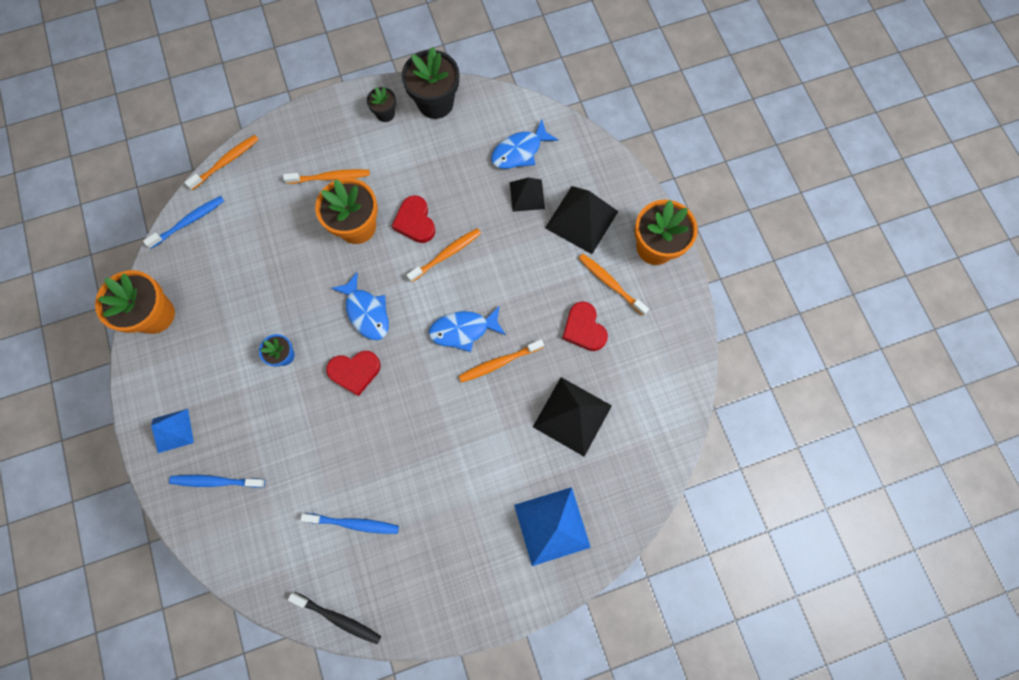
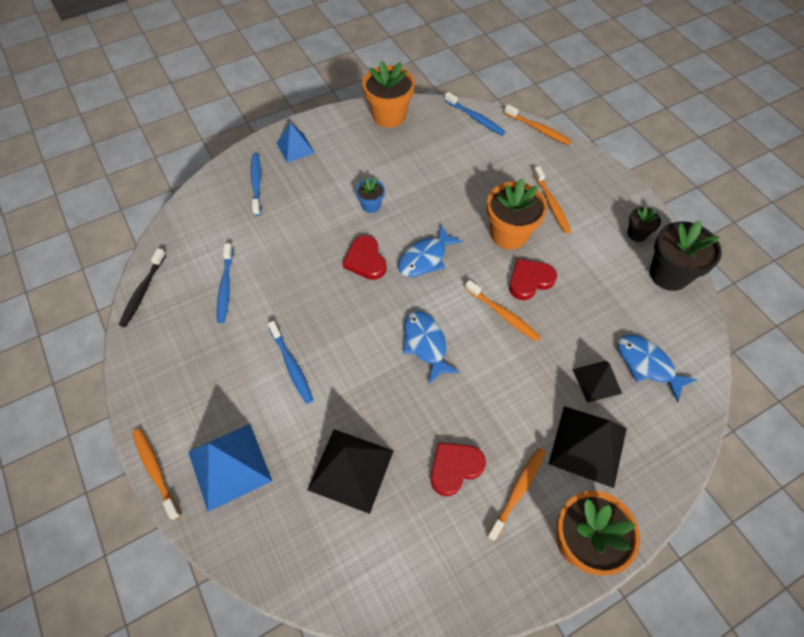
camera: 80 degrees right, 15 degrees down
(461, 460) = (291, 365): none -> blue toothbrush
(499, 363) = (397, 384): orange toothbrush -> orange toothbrush (155, 471)

